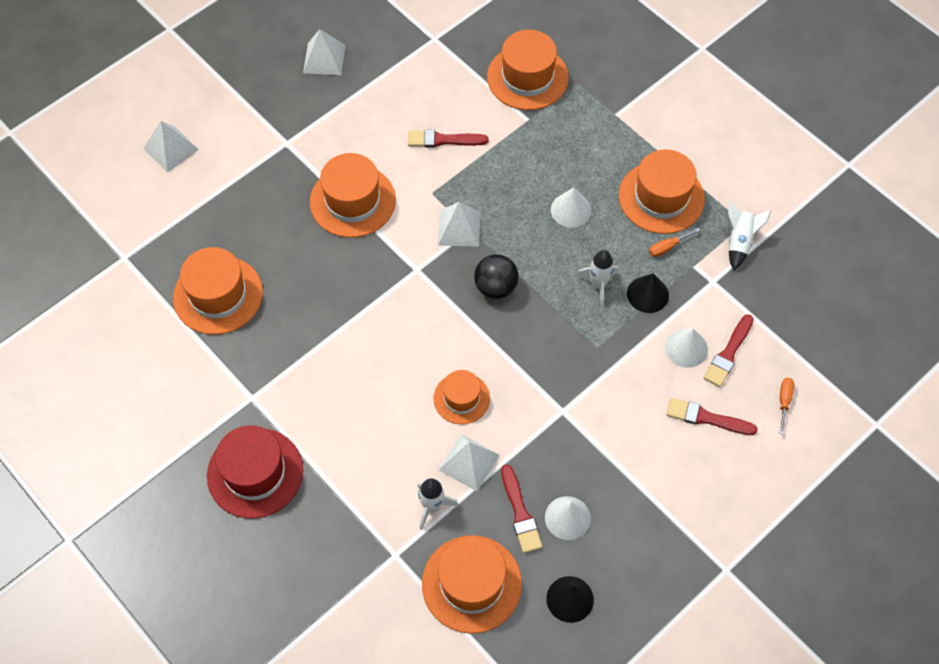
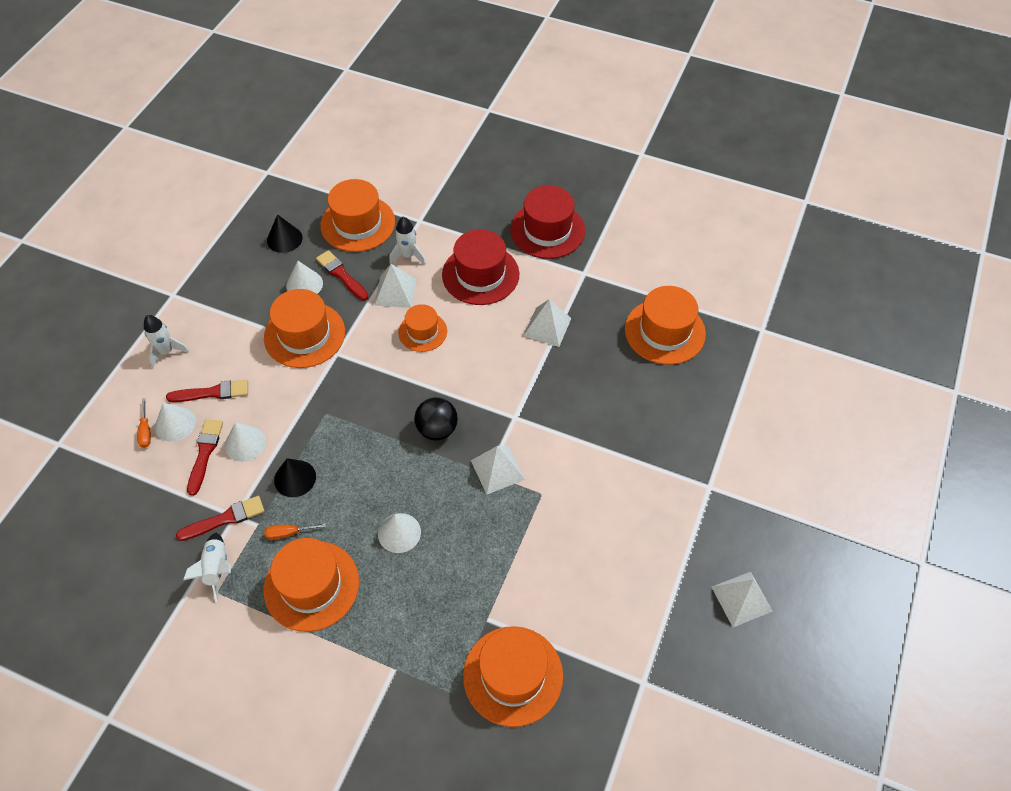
camera: 155 degrees right, 5 degrees down
(171, 149) = (806, 435): white pyramid -> white pyramid (547, 327)
(352, 201) = (609, 455): orange hat -> orange hat (304, 335)
(364, 444) = (480, 274): none -> red hat
(443, 140) = (562, 555): red brush -> red brush (225, 519)
(598, 285) = (344, 468): white rocket -> white rocket (166, 351)
(668, 247) = (289, 533): orange screwdriver -> orange screwdriver turned 135 degrees counterclockwise
(752, 398) = (175, 424): none -> white cone

